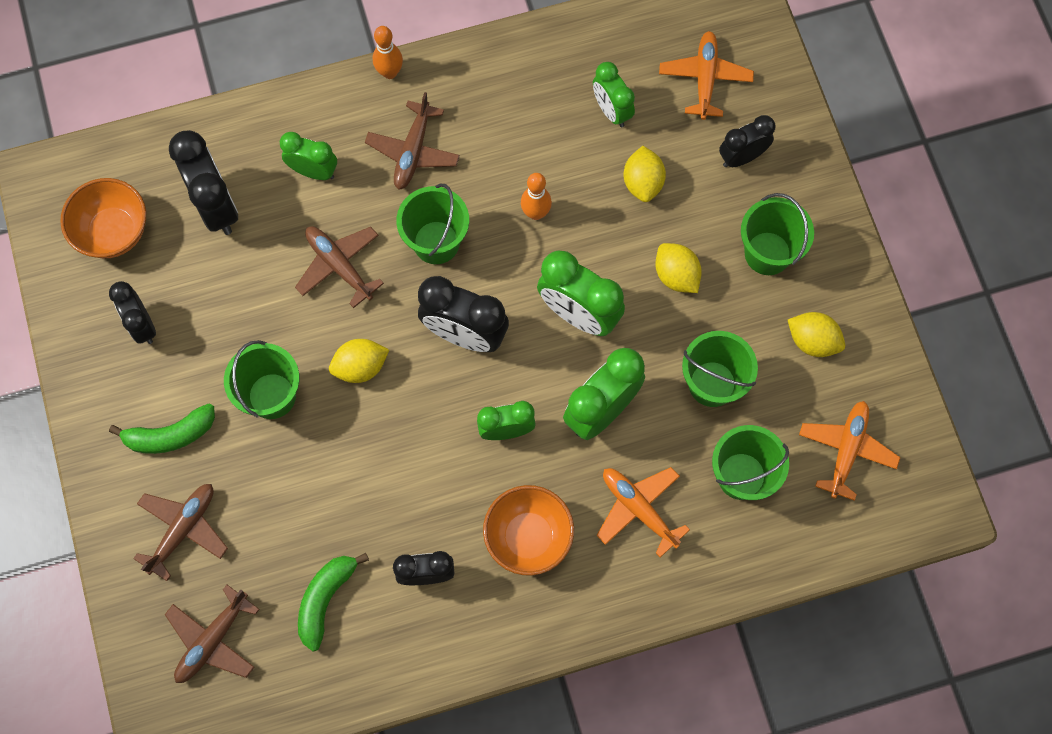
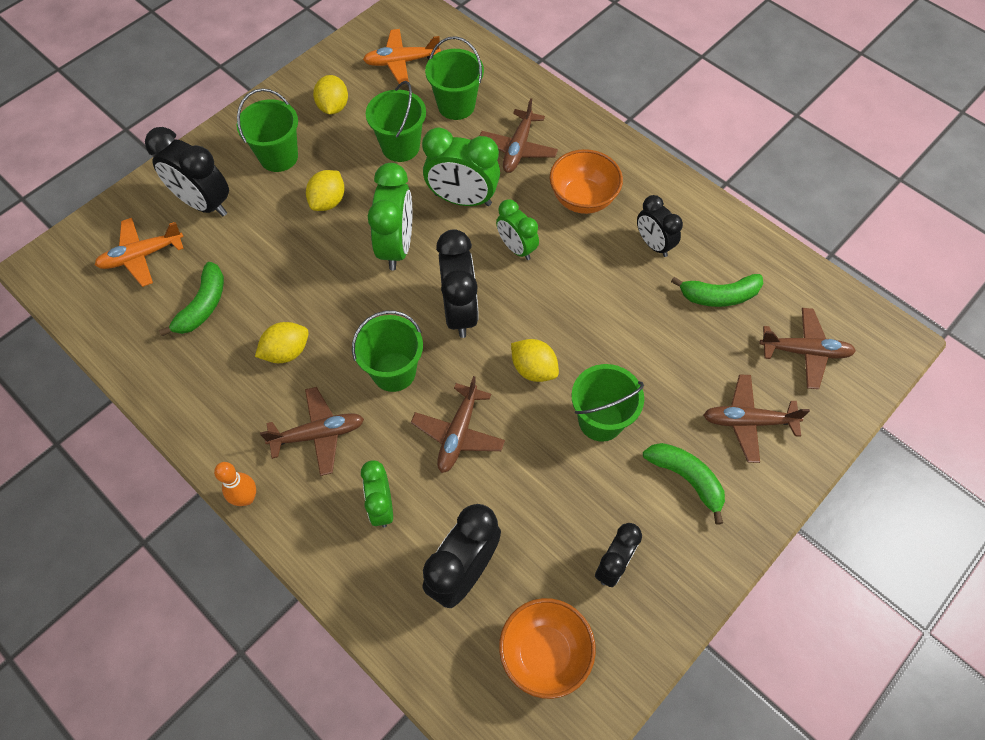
camera: 120 degrees left, 10 degrees down
(535, 213) = (327, 314): orange bowling pin -> none
(611, 111) = (203, 306): green clock -> green banana
(638, 509) = (518, 148): orange plane -> brown plane
(643, 182) = (260, 255): yellow lemon -> yellow lemon (286, 352)
(742, 157) = (204, 203): black clock -> black clock, size x1.58

